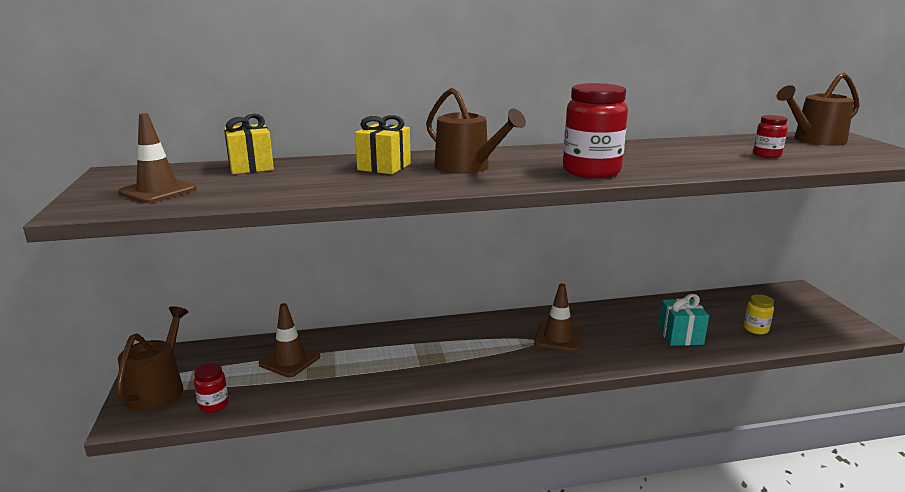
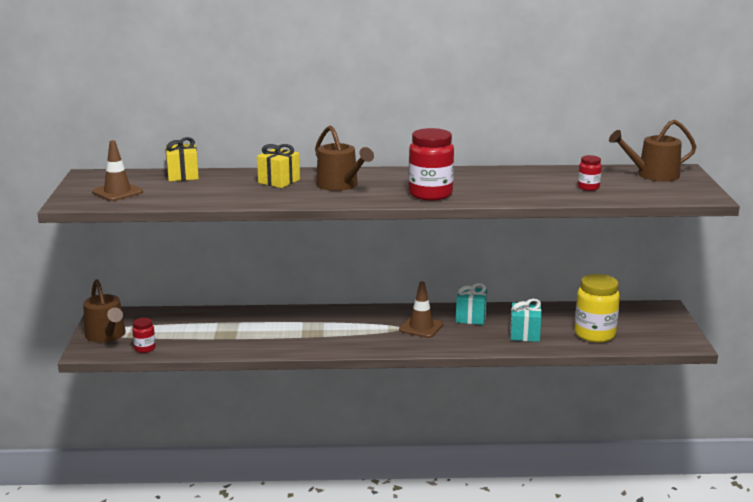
camera: 10 degrees right, 0 degrees up
(158, 389) = (106, 335): brown watering can -> brown watering can turned 135 degrees clockwise
(289, 360) = (204, 325): brown traffic cone -> none
(606, 319) = (471, 317): none -> turquoise gift
(755, 329) = (594, 334): yellow jar -> yellow jar, size x1.99

